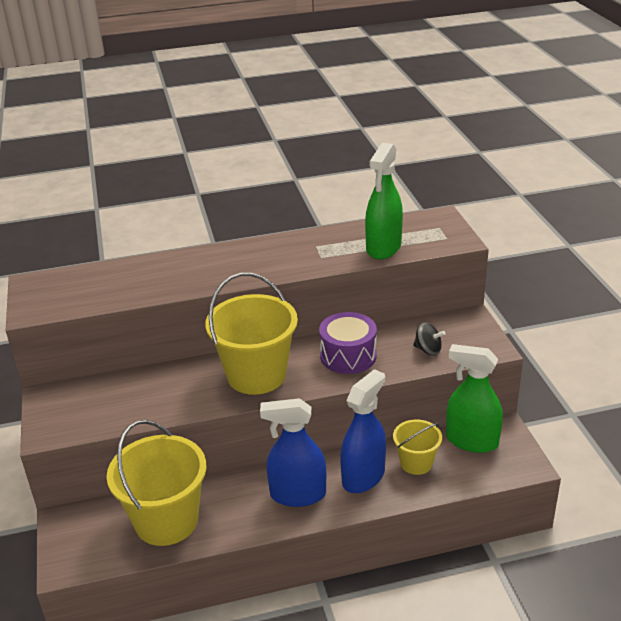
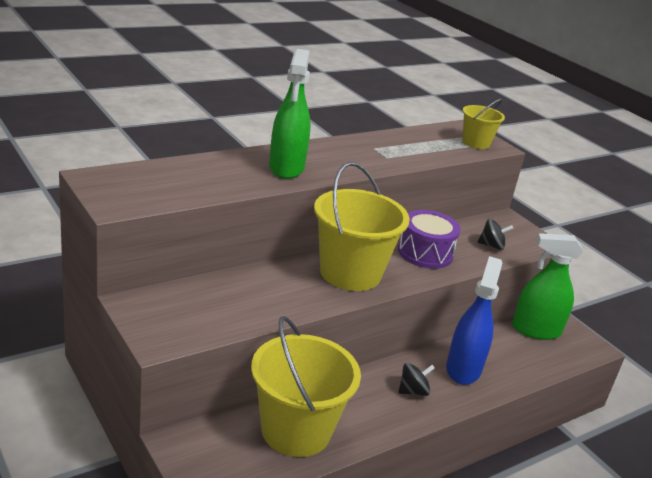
camera: 25 degrees left, 5 degrees down
(297, 494) = (413, 391): blue spray bottle -> black spinning top
(383, 248) = (437, 150): green spray bottle -> green spray bottle (286, 168)
(416, 463) = (501, 353): yellow bucket -> yellow bucket (476, 143)

